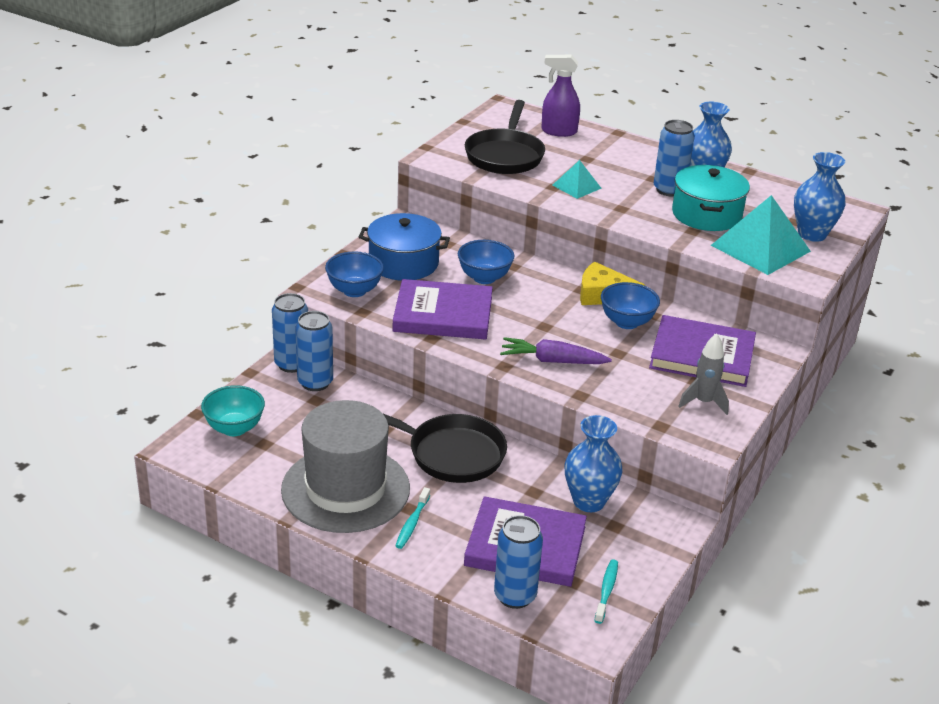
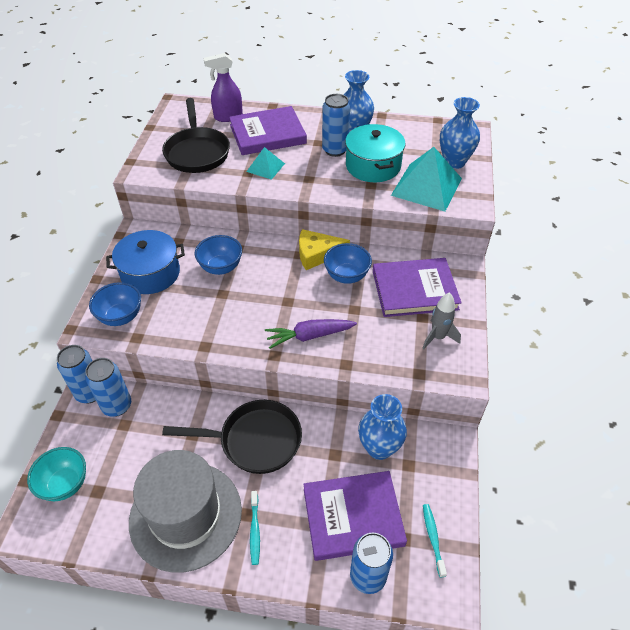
camera: 20 degrees left, 15 degrees up
(443, 314) = (204, 317): purple book -> purple book (267, 134)

